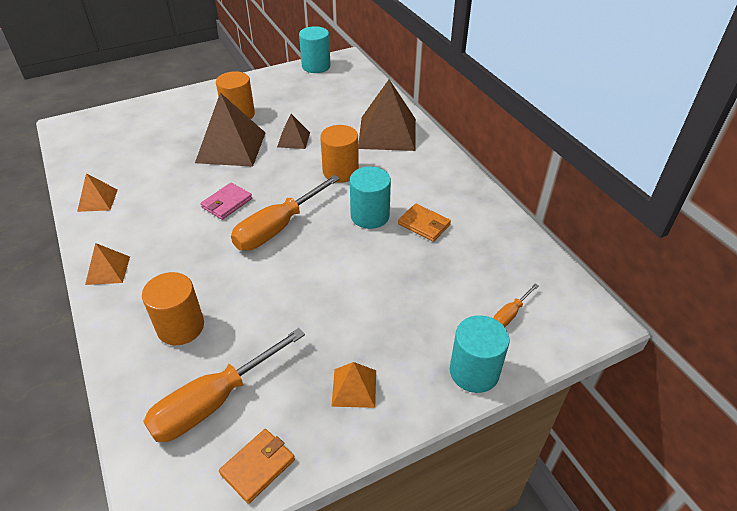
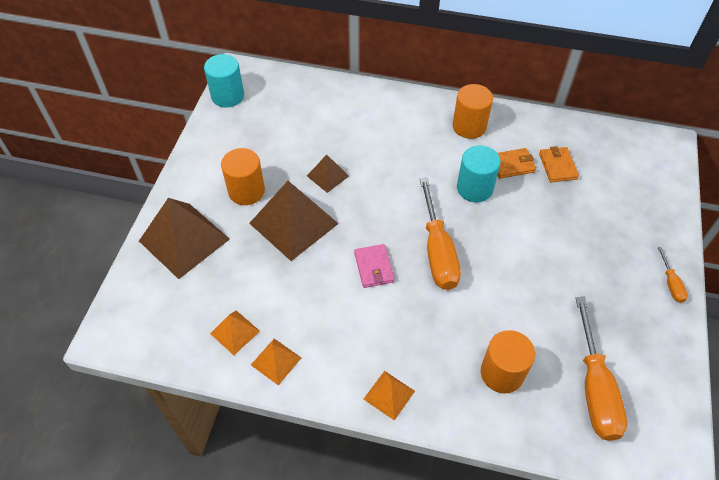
camera: 50 degrees left, 10 degrees up
(257, 466) = (668, 390): orange wallet -> orange wallet (557, 166)
(340, 171) = (403, 172): orange cylinder -> orange cylinder (469, 126)
(354, 388) = (638, 300): orange pyramid -> orange pyramid (235, 332)
(387, 133) = (381, 115): brown pyramid -> brown pyramid (184, 240)
(474, 372) = (667, 230): turquoise cylinder -> none
(510, 314) = (634, 180): orange screwdriver -> orange screwdriver (671, 284)

